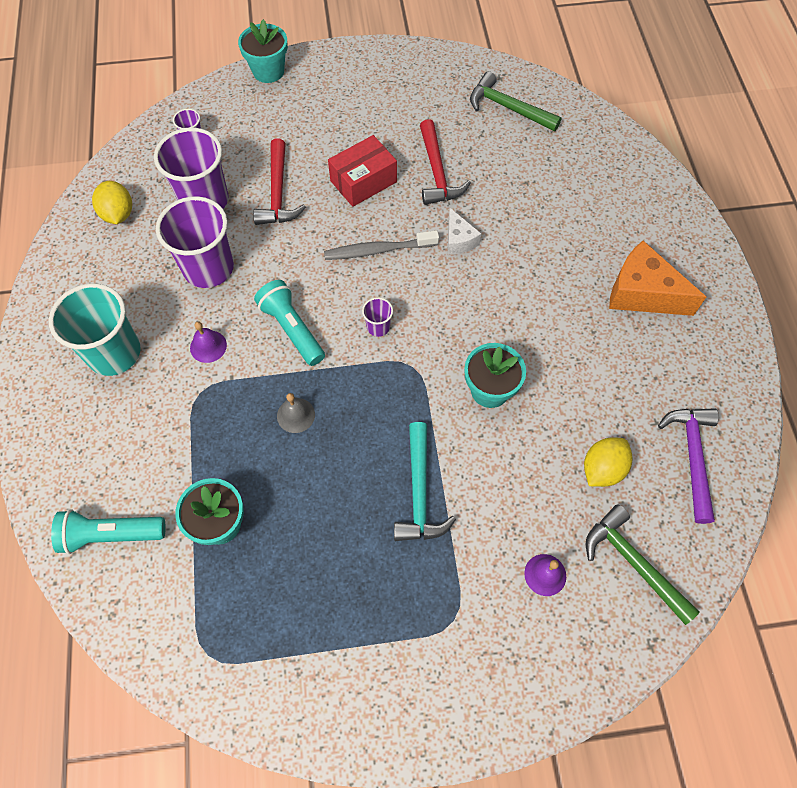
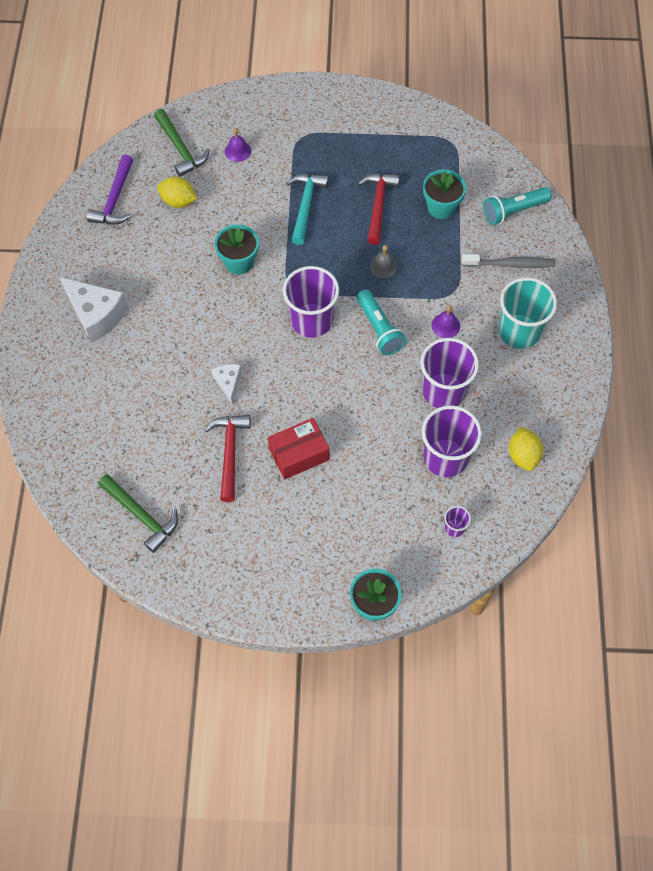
camera: 170 degrees left, 0 degrees up
(111, 535) = (513, 211): turquoise flashlight -> turquoise flashlight turned 150 degrees clockwise
(278, 193) = (378, 454): red hammer -> red hammer (378, 205)
(378, 250) = (298, 384): grey toothbrush -> grey toothbrush (509, 264)
(378, 327) = (311, 320): purple cup -> purple cup, size x2.27
(602, 469) = (178, 201): yellow lemon -> yellow lemon turned 60 degrees clockwise
(642, 293) = (96, 315): orange cheese -> white cheese

